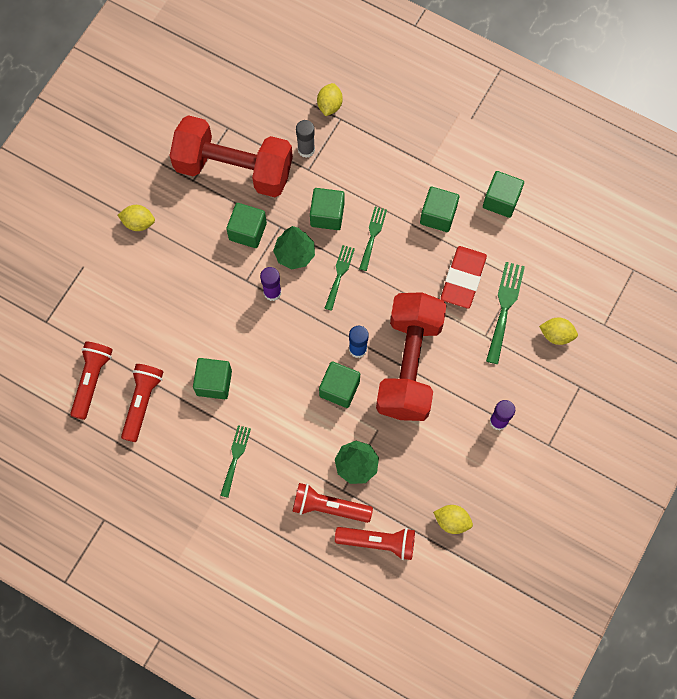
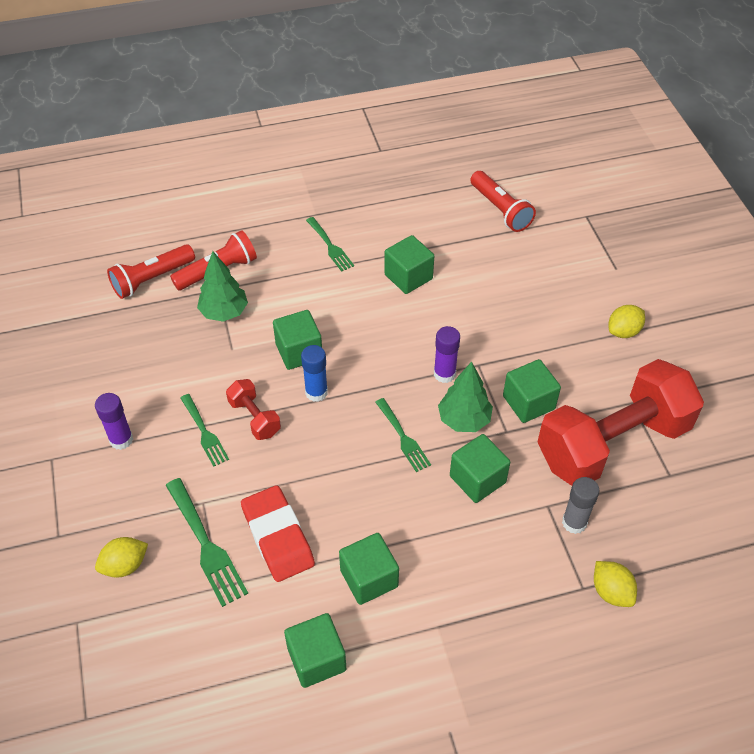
camera: 135 degrees right, 20 degrees down
(142, 402) = (445, 225): red flashlight -> none
(372, 235) = (412, 499): green fork -> green fork (204, 432)
(409, 365) = (254, 418): red dumbbell -> red dumbbell, size x0.42
(452, 521) = (98, 336): yellow lemon -> none

